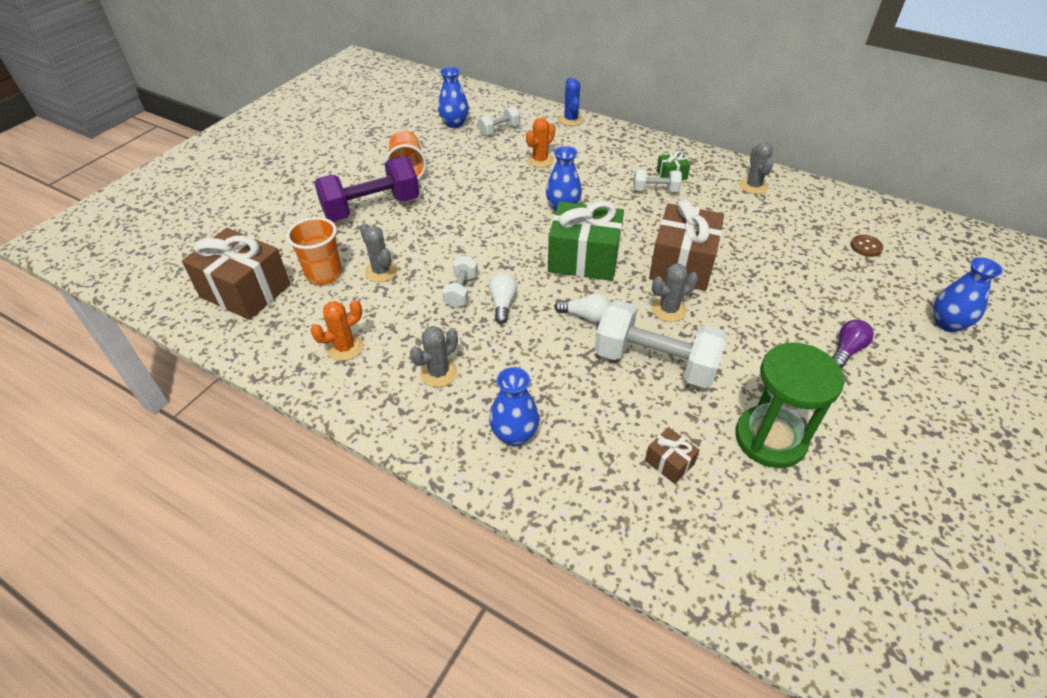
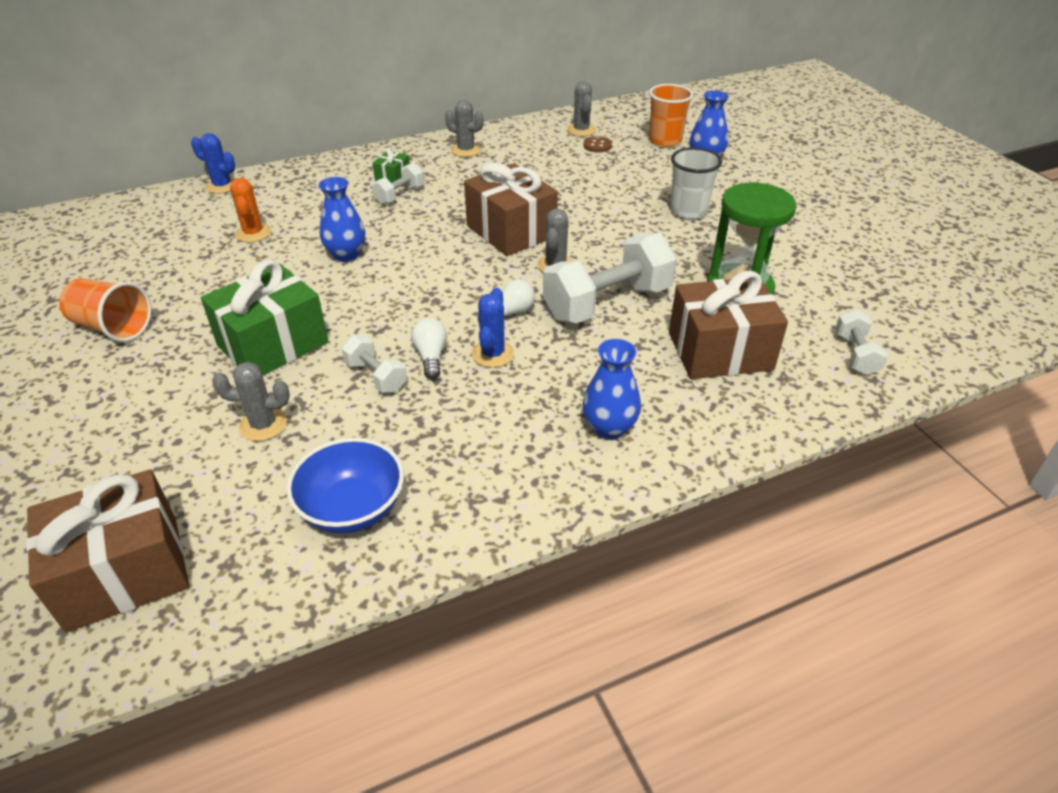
camera: 55 degrees left, 5 degrees down
(324, 274) = (200, 478): orange cup -> orange cup (665, 140)
(345, 347) = (352, 509): orange cactus -> blue bowl
(371, 208) = (137, 386): purple dumbbell -> none
(438, 373) = (476, 446): grey cactus -> grey cactus (581, 130)
(454, 124) = (91, 257): blue vase -> none
(499, 130) = (158, 234): white dumbbell -> white dumbbell (855, 354)
(502, 304) = (431, 356): white light bulb -> white light bulb turned 45 degrees clockwise
(534, 331) = (492, 354): none -> blue cactus
(584, 258) = (434, 277): green gift -> green gift (273, 344)
(669, 462) = (720, 351): brown gift -> brown gift, size x2.24
(846, 350) = (688, 211): purple light bulb -> white cup

